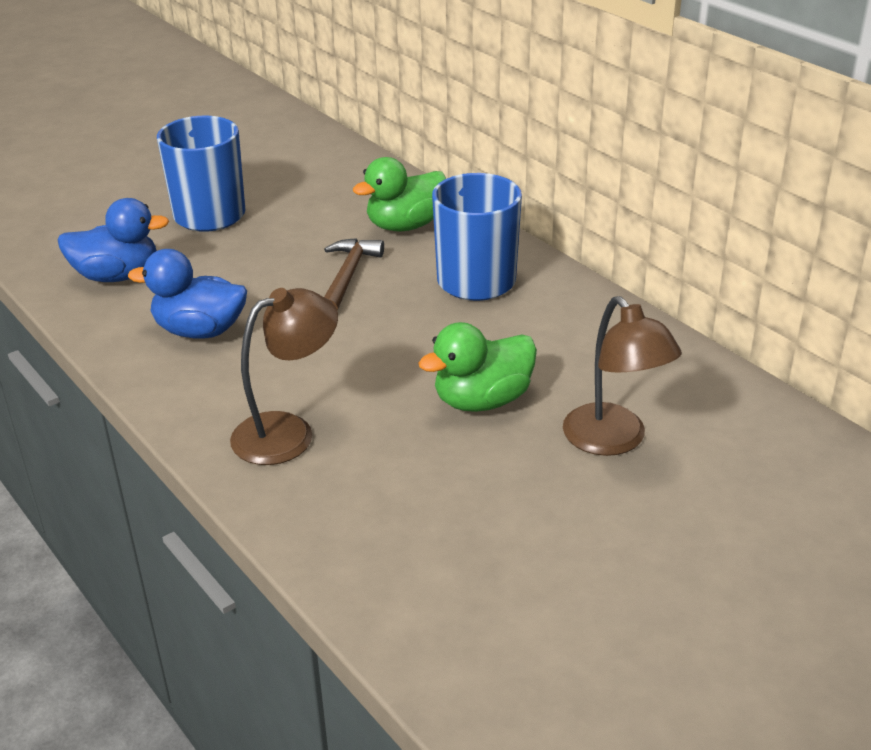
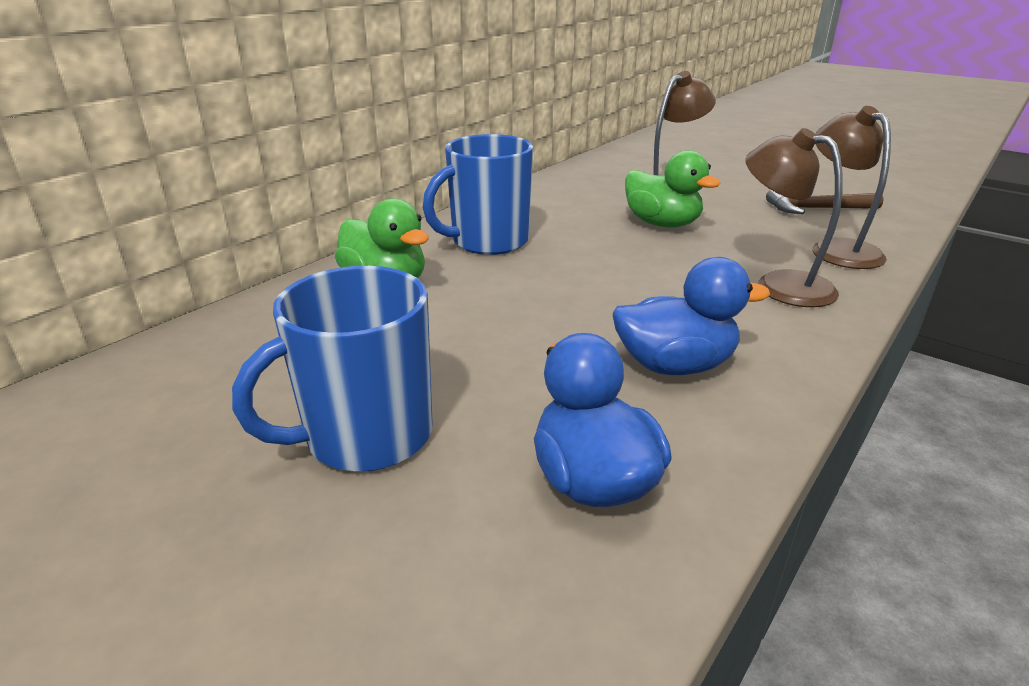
camera: 105 degrees left, 5 degrees down
(200, 331) = (674, 365): blue duck -> blue duck turned 90 degrees counterclockwise
(348, 276) = (507, 298): brown hammer -> brown hammer (816, 209)
(349, 516) = (837, 249): none -> brown lamp

